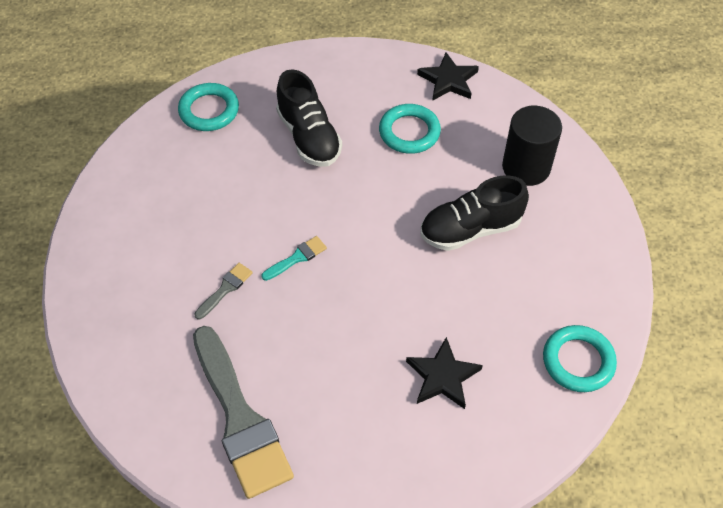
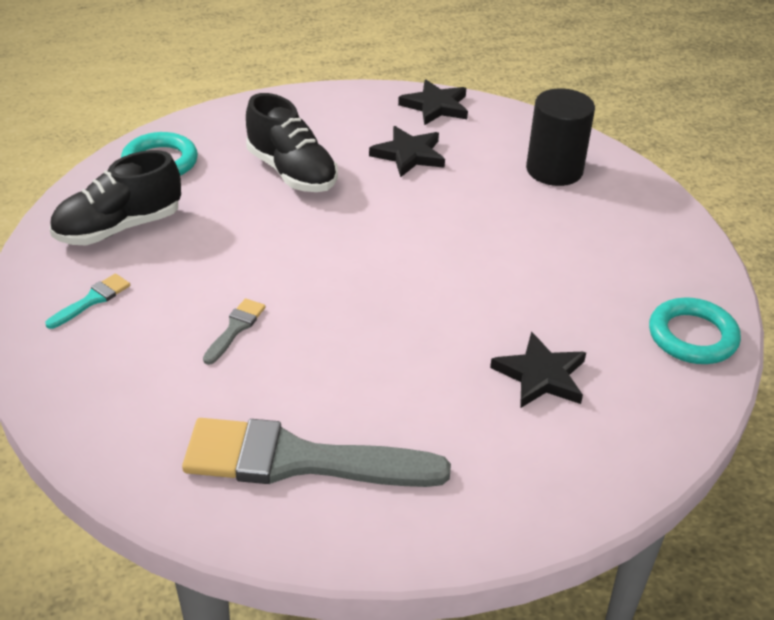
camera: 15 degrees left, 15 degrees down
(240, 418) = (299, 460): grey brush -> grey brush turned 135 degrees clockwise
(297, 258) = (317, 286): turquoise brush -> turquoise brush (92, 300)
(409, 132) = (409, 155): turquoise ring -> black star
(470, 229) = (515, 232): black shoe -> black shoe (119, 228)

